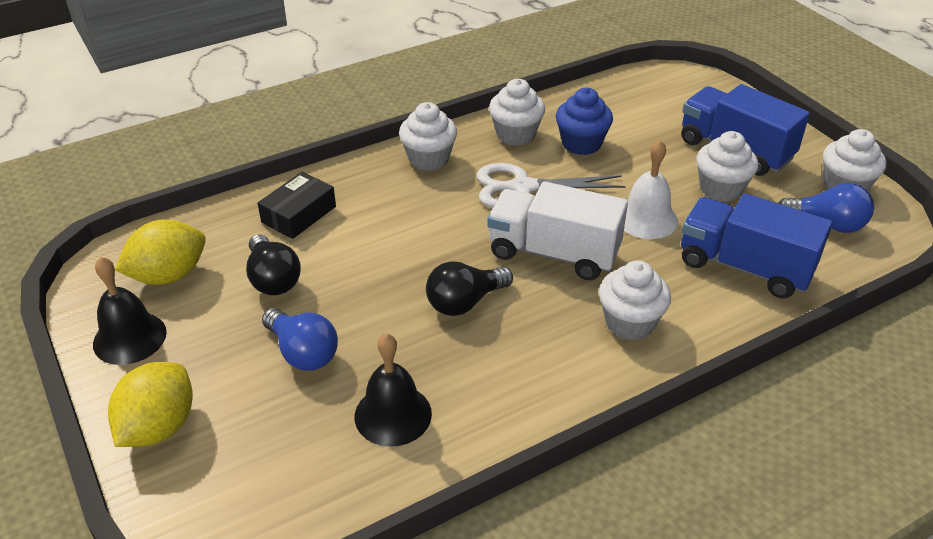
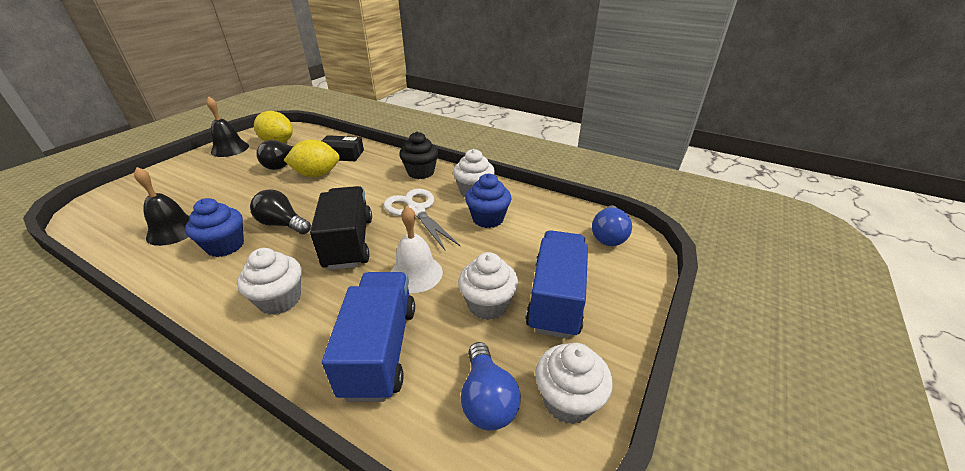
camera: 60 degrees right, 5 degrees down
(159, 427) = (166, 173): yellow lemon -> yellow lemon (317, 174)
(303, 352) = (225, 190): blue light bulb -> blue light bulb (608, 236)
(429, 159) = (421, 172): white cupcake -> black cupcake
(480, 361) = (225, 246): none -> blue cupcake
(553, 253) = (349, 243): white truck -> black truck

